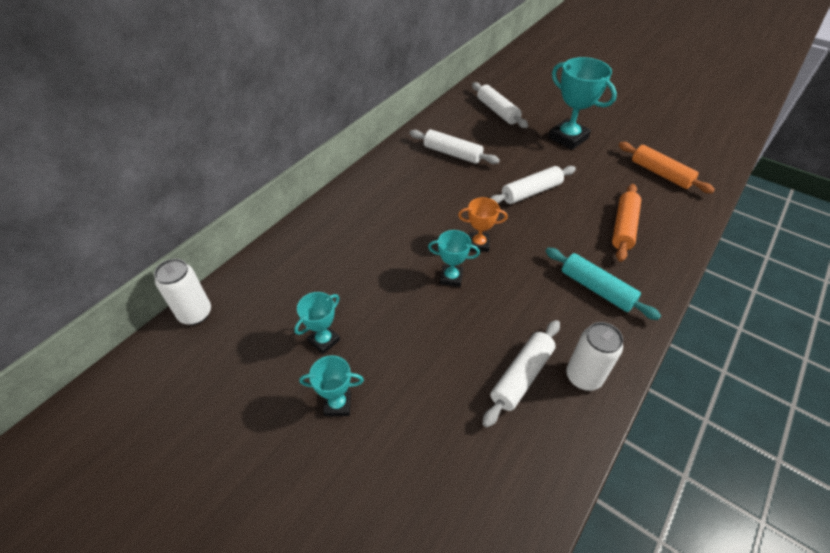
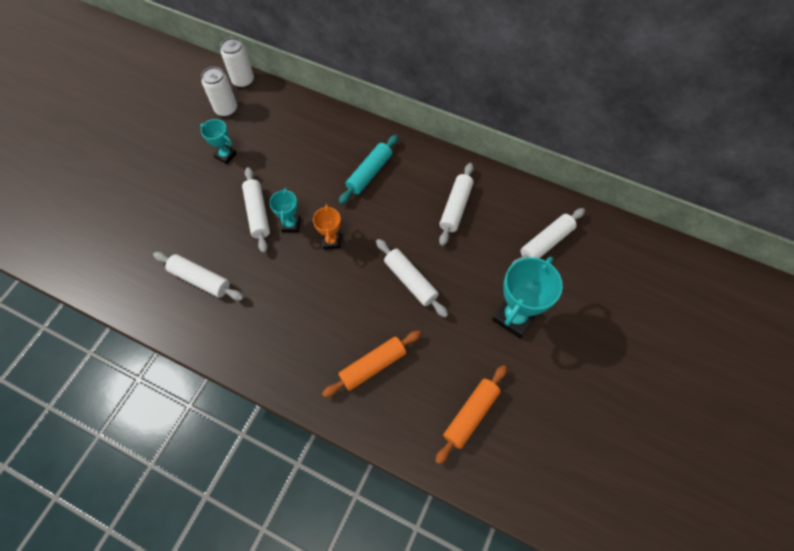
camera: 80 degrees right, 15 degrees up
(337, 404) = (177, 174): turquoise trophy -> none
(428, 309) = (258, 213): none -> white rolling pin
(583, 377) = (201, 322): white can -> white can (226, 109)
(596, 289) = (290, 336): turquoise rolling pin -> turquoise rolling pin (369, 173)
(623, 227) = (373, 366): orange rolling pin -> orange rolling pin turned 45 degrees counterclockwise

